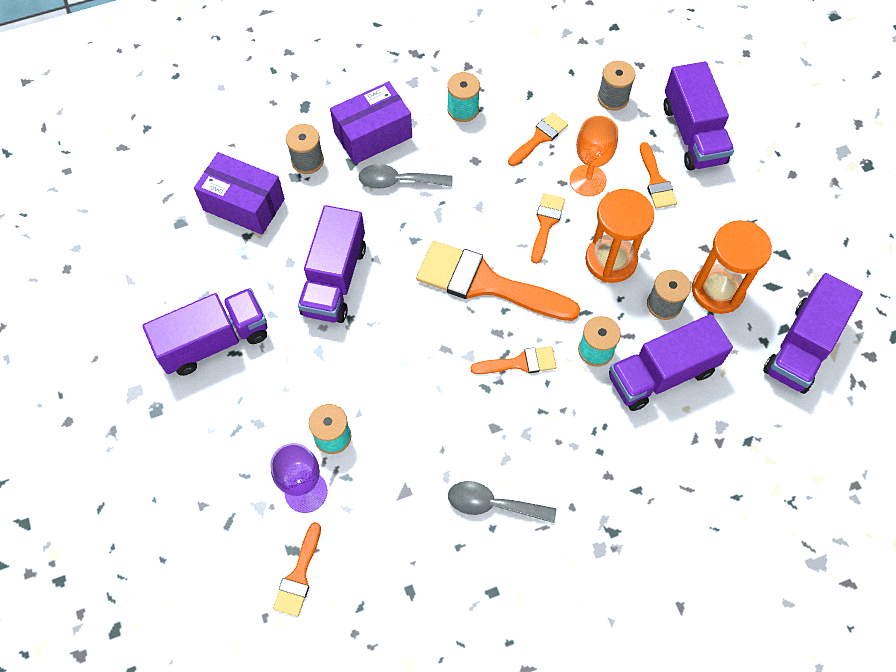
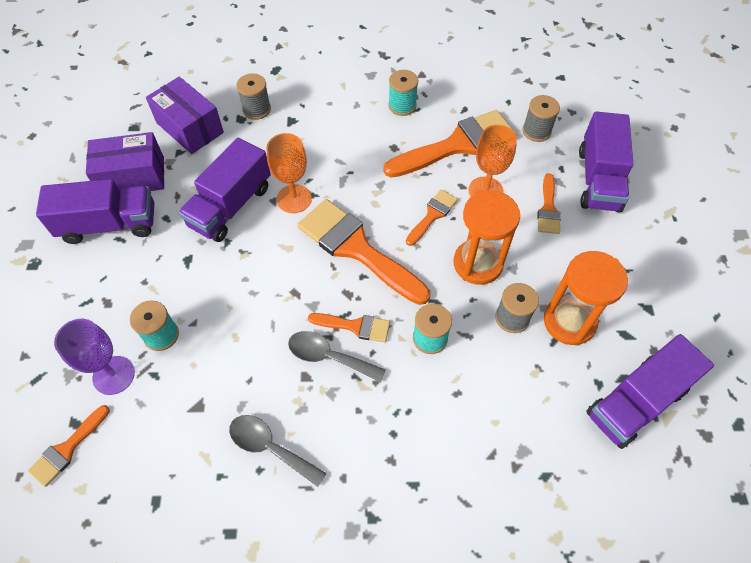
camera: 20 degrees right, 5 degrees down
(373, 135) = (318, 105): purple box -> purple box (133, 177)
(397, 250) = (294, 199): none -> orange goblet
(398, 181) = (321, 145): grey spoon -> grey spoon (328, 357)
(539, 138) = (458, 145): orange brush -> orange brush, size x2.01
(662, 374) = (484, 381): purple truck -> none

